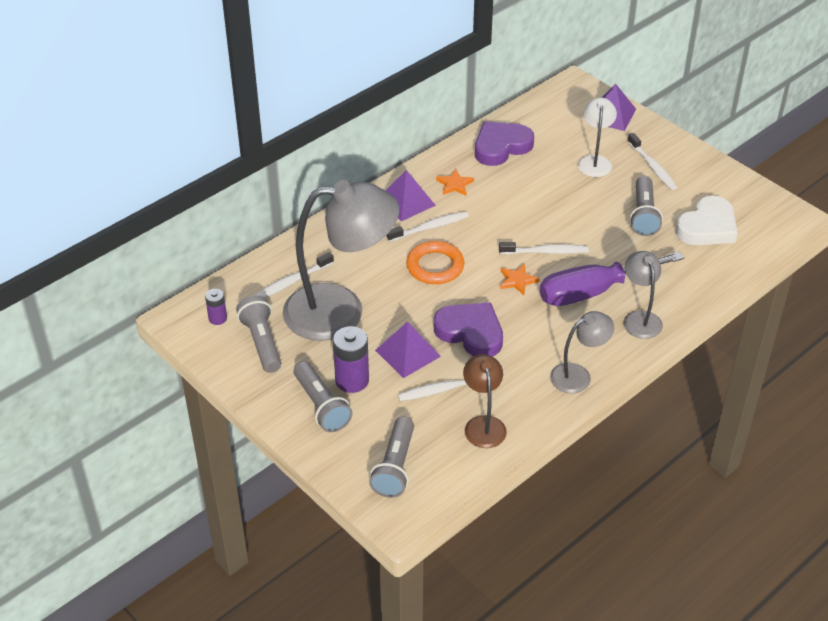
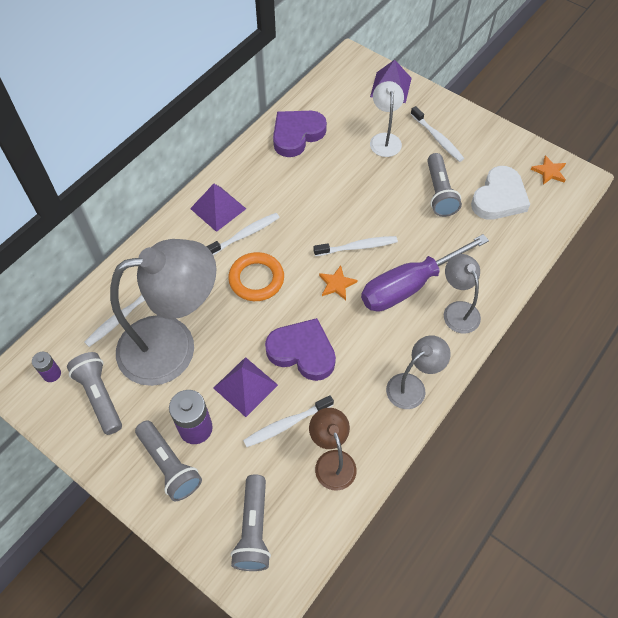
camera: 10 degrees left, 15 degrees up
(454, 184) = (260, 183): orange star -> orange star (549, 172)

